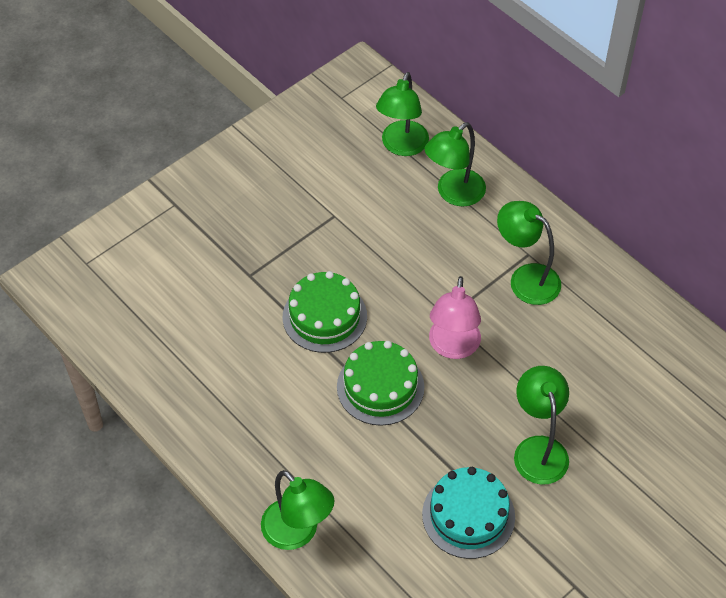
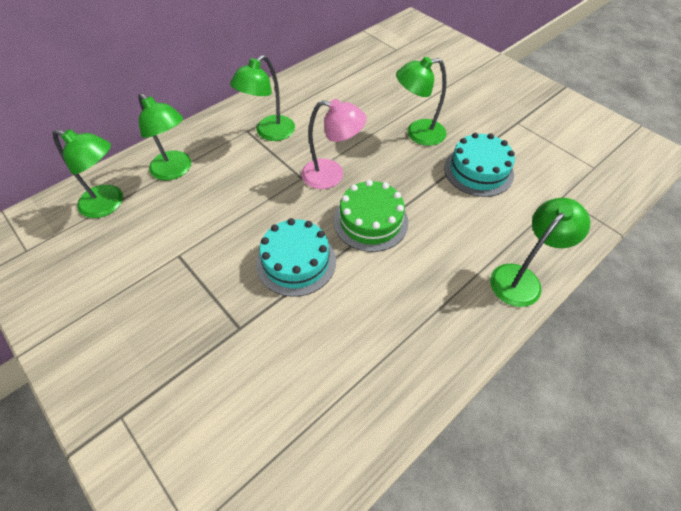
camera: 90 degrees left, 0 degrees up
(324, 316) = (296, 261): green cake -> turquoise cake

